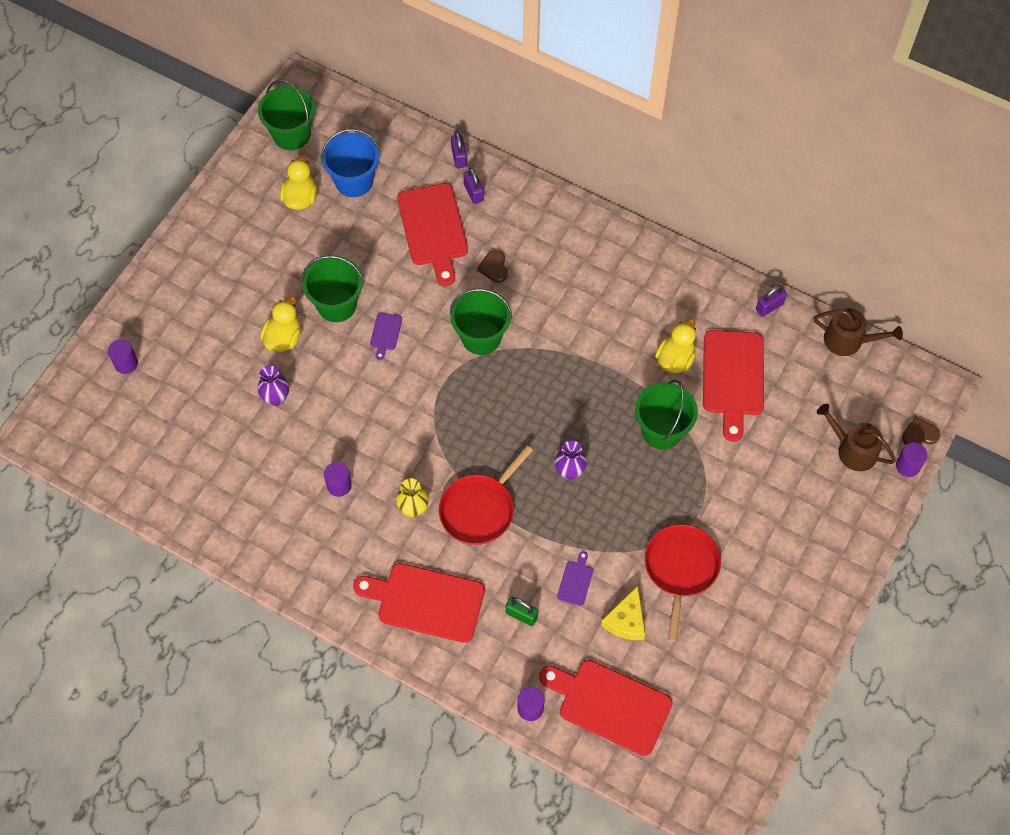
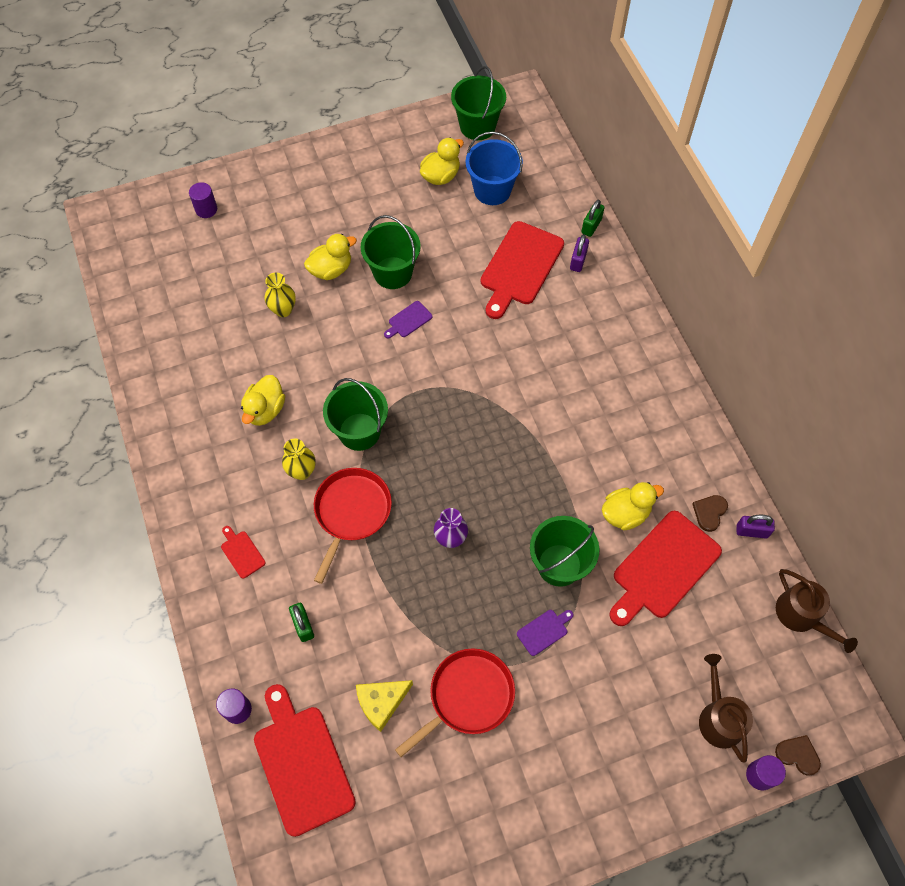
camera: 40 degrees right, 0 degrees up
(276, 398) = (283, 310): purple vase -> yellow vase
(339, 485) = (265, 410): purple cylinder -> yellow duck
(426, 601) = (241, 552): red cutting board -> red cutting board, size x0.44
(459, 157) = (591, 226): purple padlock -> green padlock
(479, 509) = (351, 512): red pan -> red pan turned 120 degrees clockwise
(481, 337) = (479, 377): green bucket -> green bucket (359, 431)
(494, 267) = (540, 330): brown heart -> brown heart (709, 512)
(575, 581) = (371, 634): purple cutting board -> purple cutting board (544, 631)

